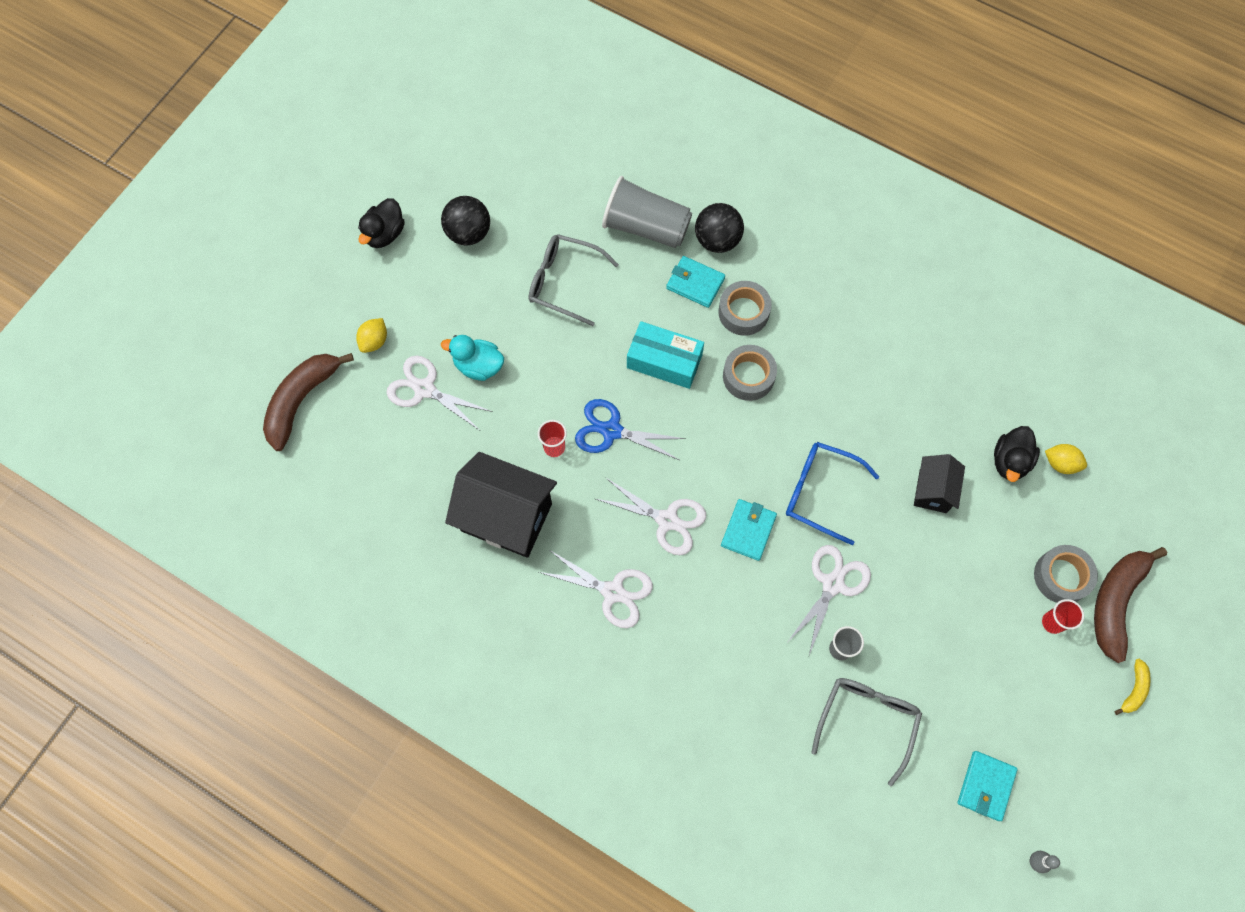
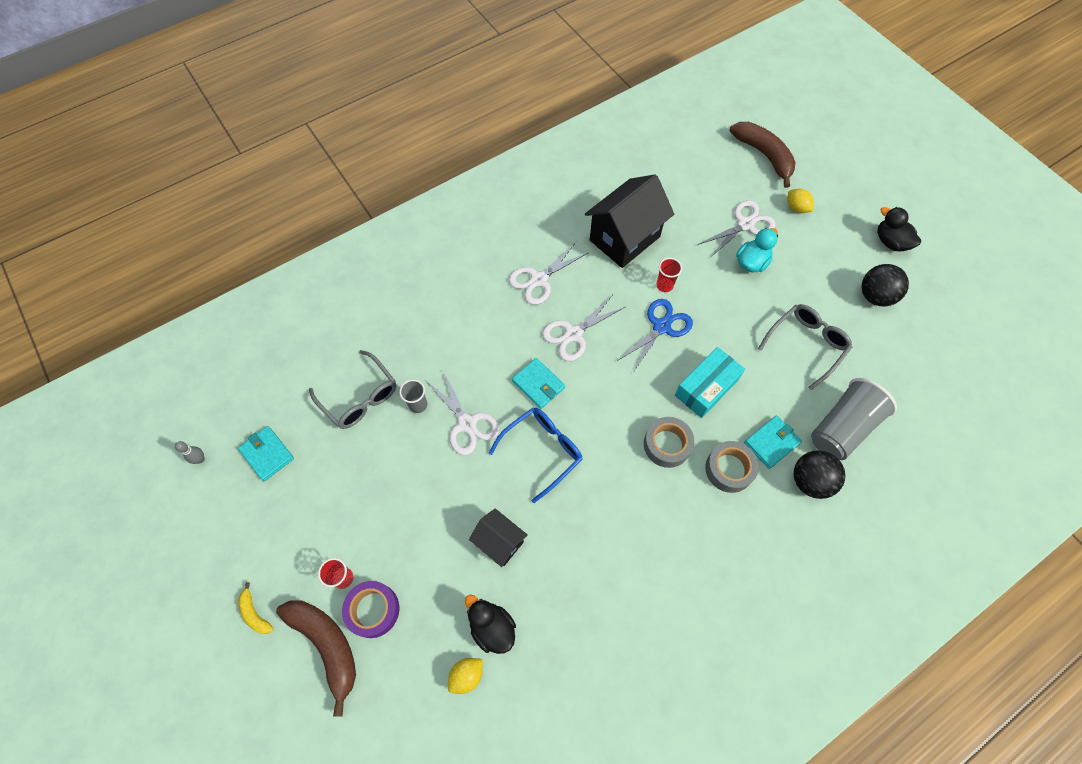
camera: 115 degrees right, 5 degrees down
(1061, 576) = (373, 610): grey tape -> purple tape

